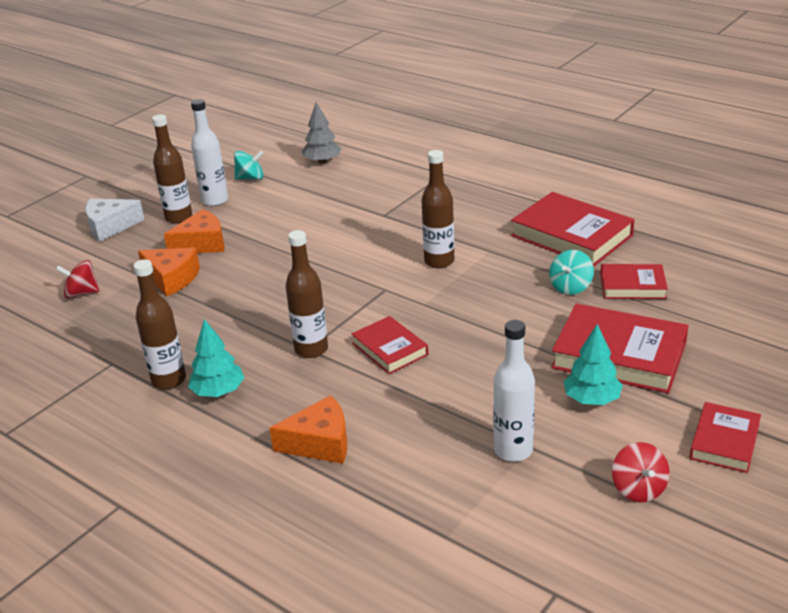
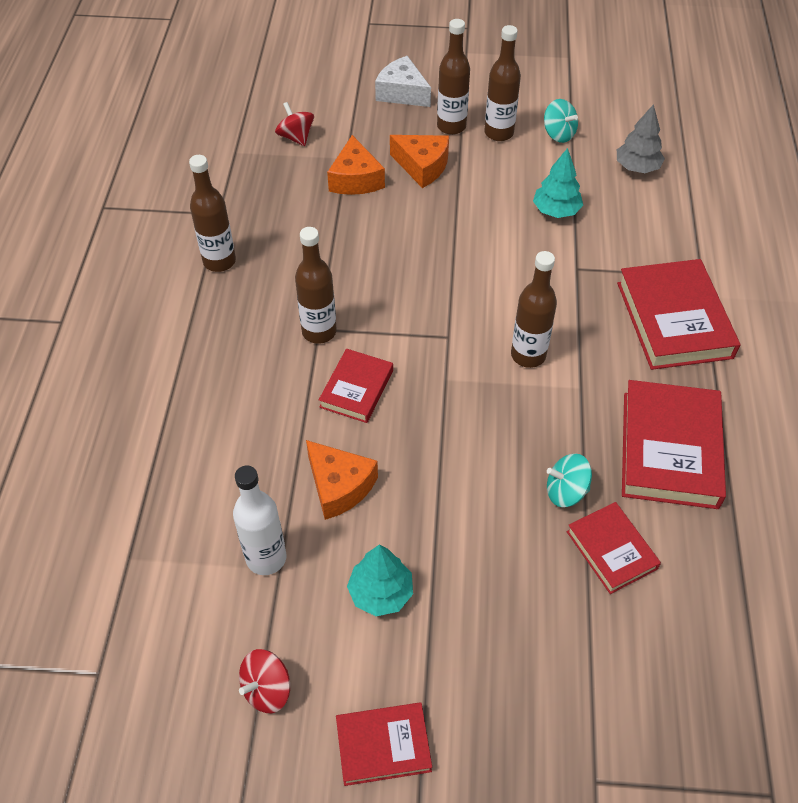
camera: 55 degrees right, 20 degrees up
(215, 200) = (499, 133): white bottle -> brown bottle
(218, 392) = (223, 302): turquoise tree -> turquoise tree (556, 211)
(320, 443) = (197, 407): orange cheese -> orange cheese (339, 486)
(619, 355) = (471, 588): red book -> red book (674, 320)

